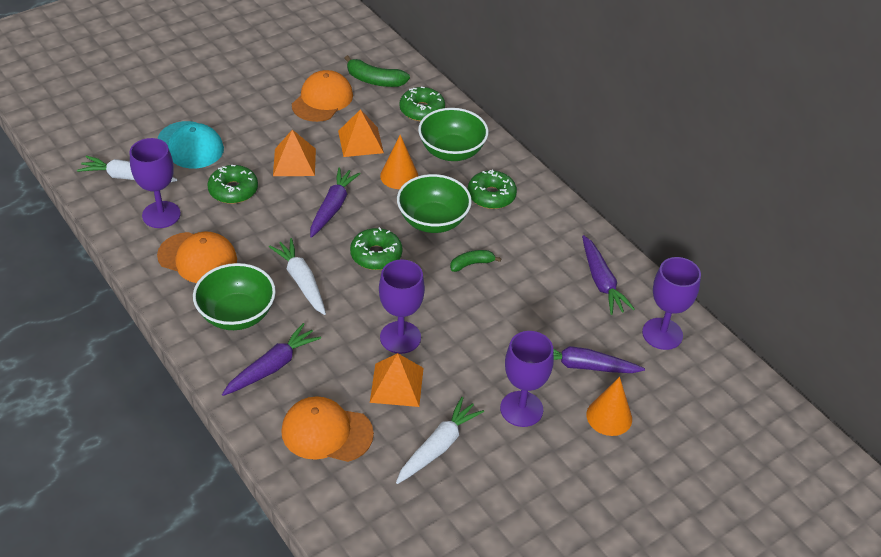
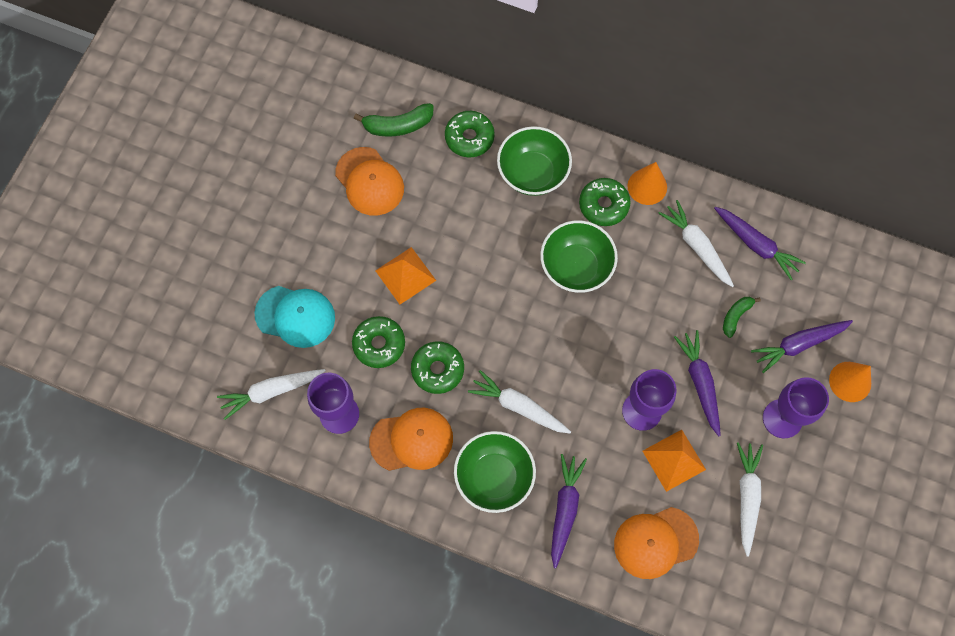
camera: 30 degrees left, 25 degrees up
(322, 100) = (369, 181): orange cap -> orange cap turned 150 degrees clockwise
(332, 207) = (480, 307): purple carrot -> purple carrot (700, 383)
(360, 142) = (444, 212): orange pyramid -> none
(376, 255) = (558, 336): green donut -> green donut (437, 369)
(399, 176) = (509, 232): orange cone -> orange cone (647, 186)
(472, 264) = (642, 294): green banana -> green banana (736, 316)
(547, 257) = (696, 246): none -> white carrot
(662, 334) = (836, 270): purple goblet -> none

